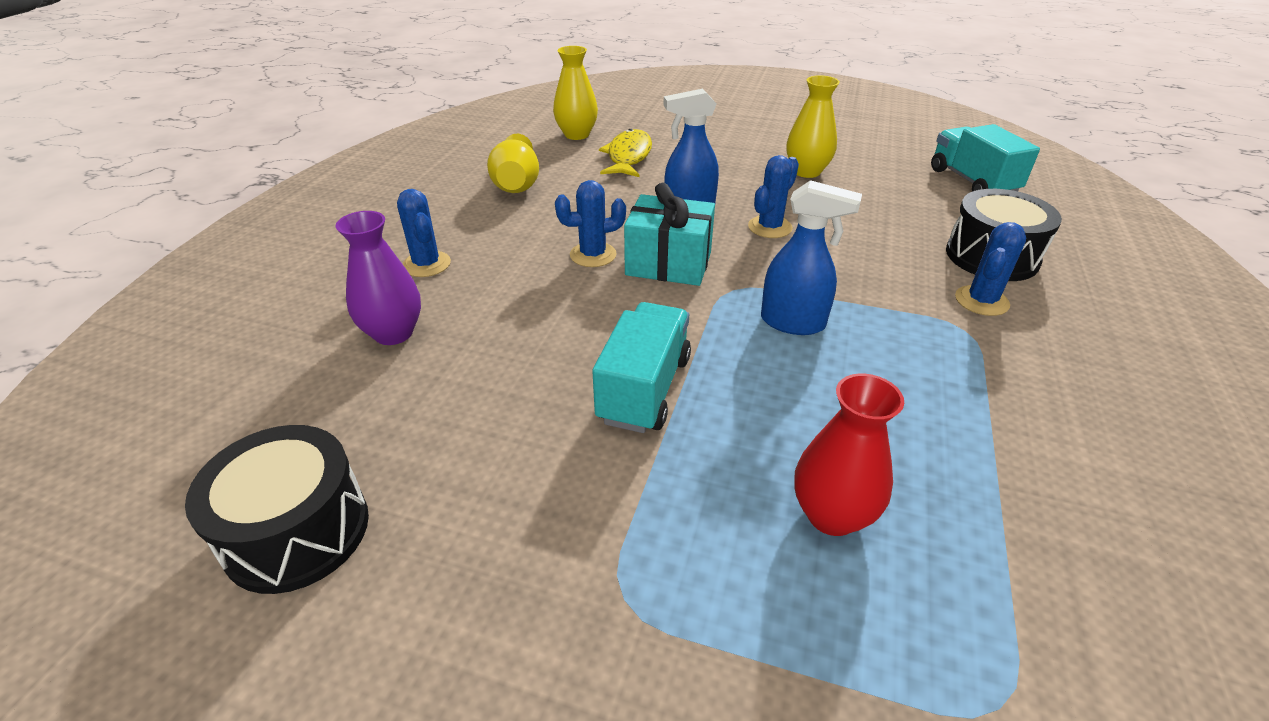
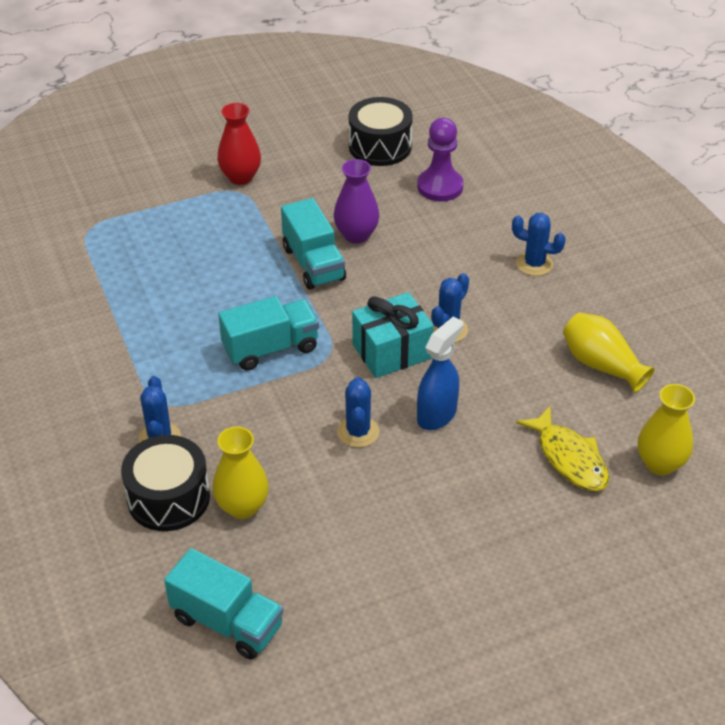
camera: 140 degrees right, 5 degrees up
(351, 400) = (440, 187): none -> purple pawn
(393, 333) = (477, 220): purple vase -> purple vase (356, 235)
(793, 323) = (270, 348): blue spray bottle -> turquoise truck
(806, 171) = (393, 537): yellow vase -> yellow vase (242, 507)
(831, 515) = (180, 256): red vase -> red vase (240, 177)

